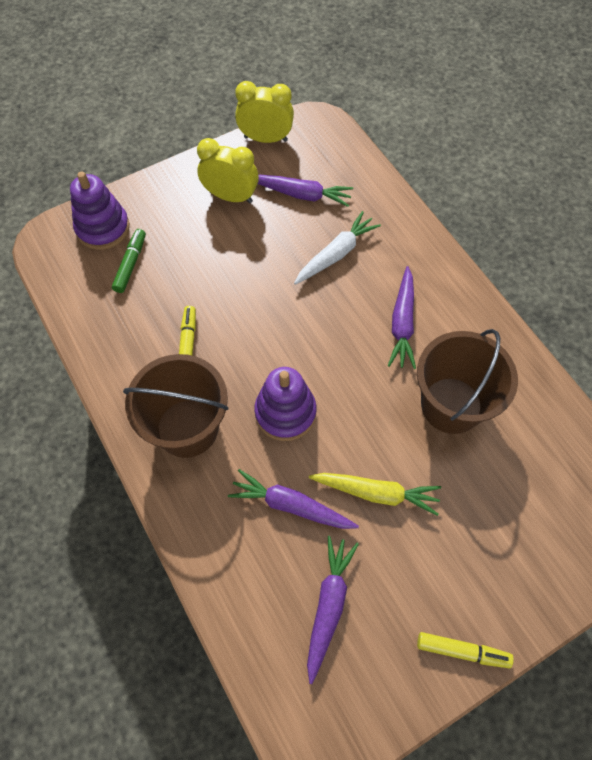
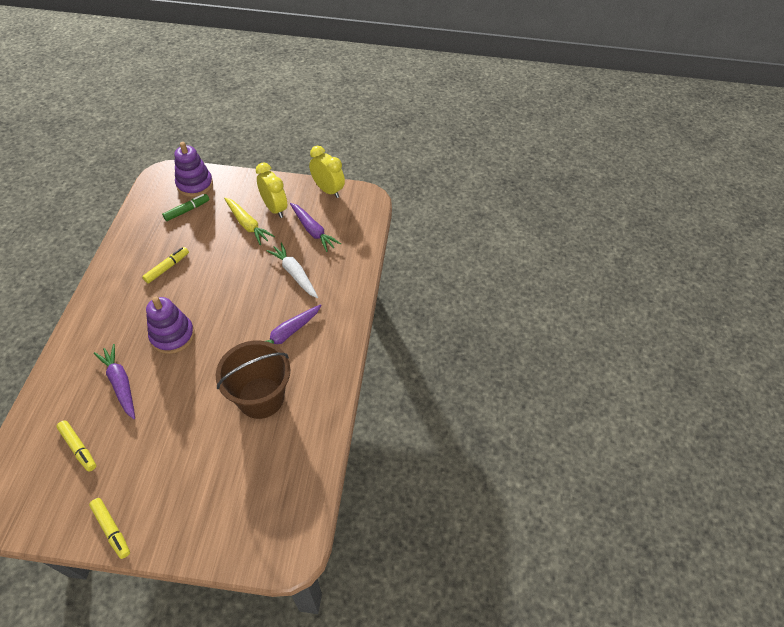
camera: 35 degrees right, 10 degrees down
(187, 428) = (119, 308): brown bucket -> none
(329, 605) = (78, 448): purple carrot -> yellow marker
(336, 254) = (294, 274): white carrot -> white carrot turned 120 degrees counterclockwise
(376, 493) = (167, 411): yellow carrot -> yellow carrot (247, 225)

